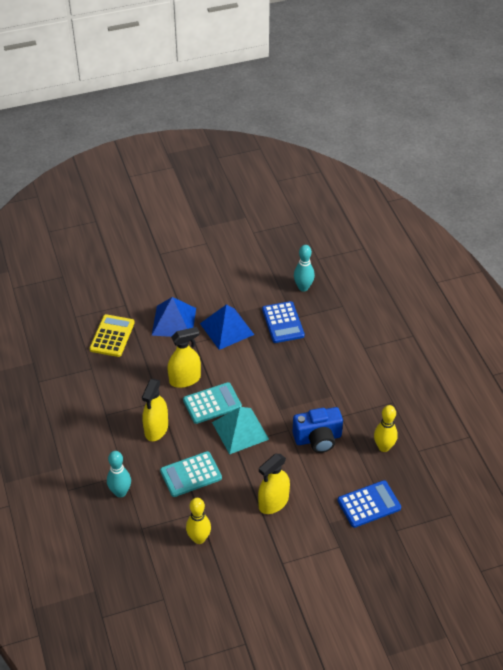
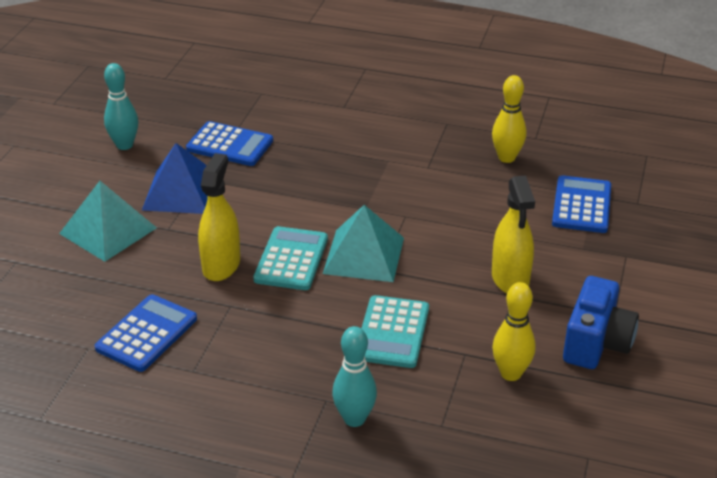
camera: 55 degrees left, 10 degrees down
(112, 336) = (56, 299): yellow calculator -> none
(116, 383) = (147, 334): none -> blue calculator
(156, 429) = (277, 330): yellow spray bottle -> none
(174, 321) = (108, 230): blue pyramid -> turquoise pyramid
(303, 287) = (195, 107): turquoise bowling pin -> turquoise bowling pin (124, 145)
(318, 438) = (444, 199): blue camera -> blue camera (596, 343)

